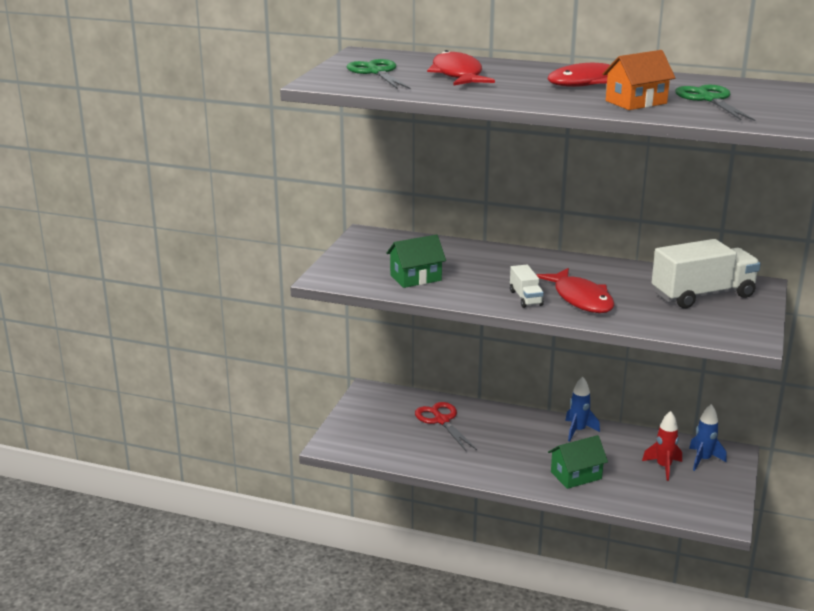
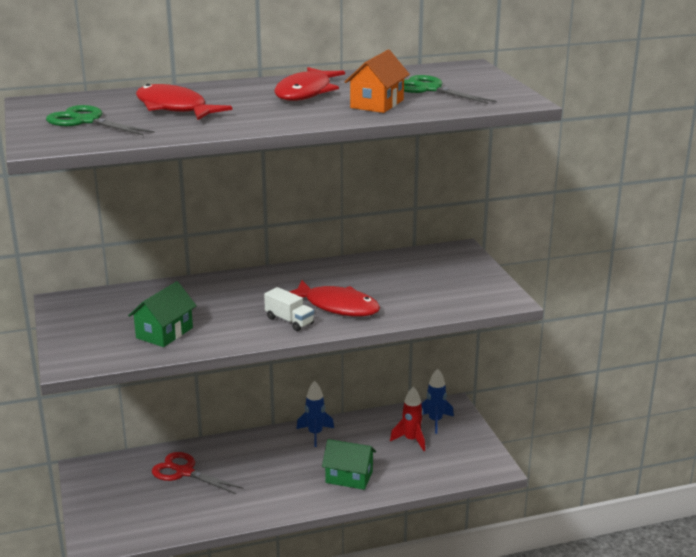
camera: 35 degrees left, 0 degrees up
(576, 475) = (349, 477): green house -> green house turned 75 degrees clockwise
(702, 295) = (429, 272): white truck -> none

